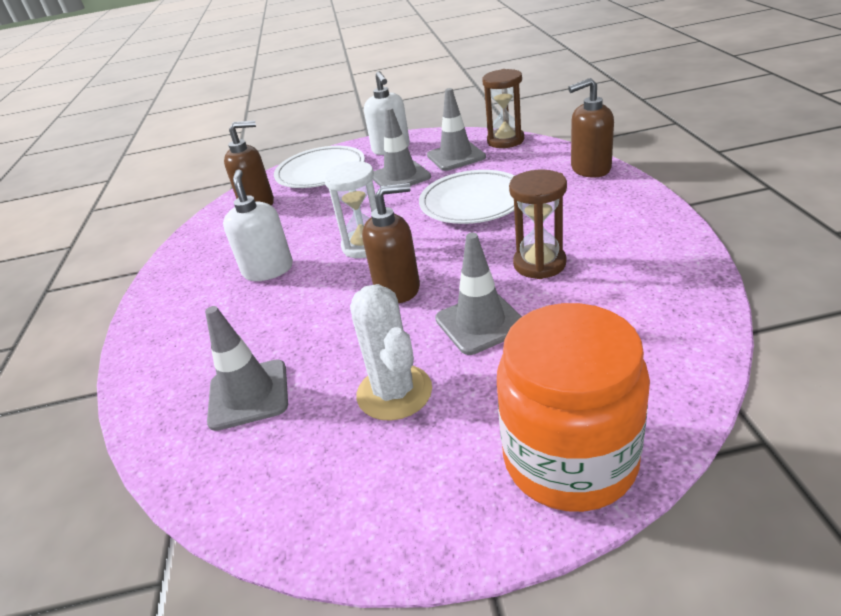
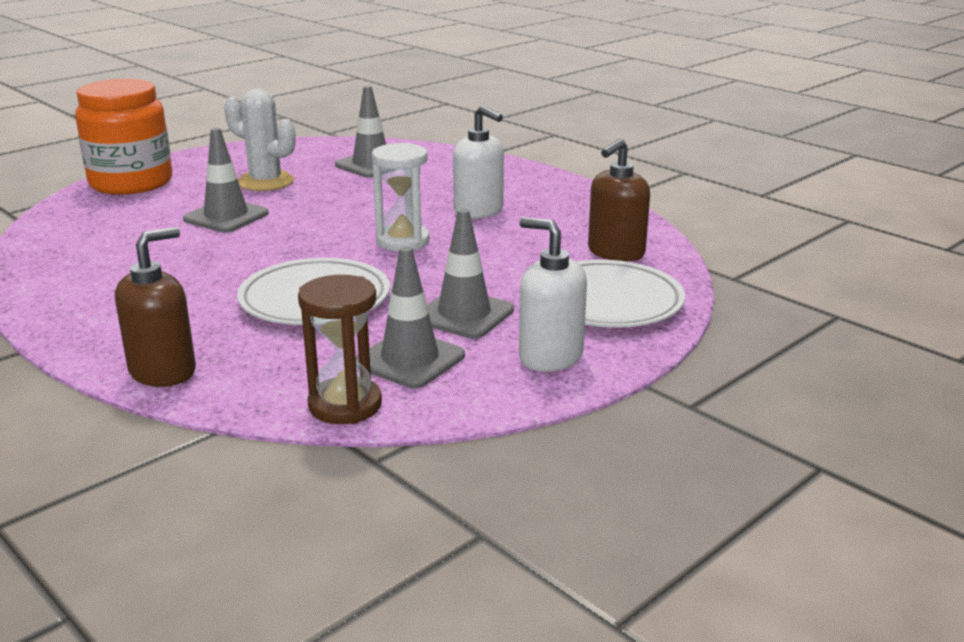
camera: 140 degrees right, 10 degrees down
(398, 288) = (324, 221): brown soap dispenser -> none
(539, 264) = (192, 258): brown hourglass -> none

